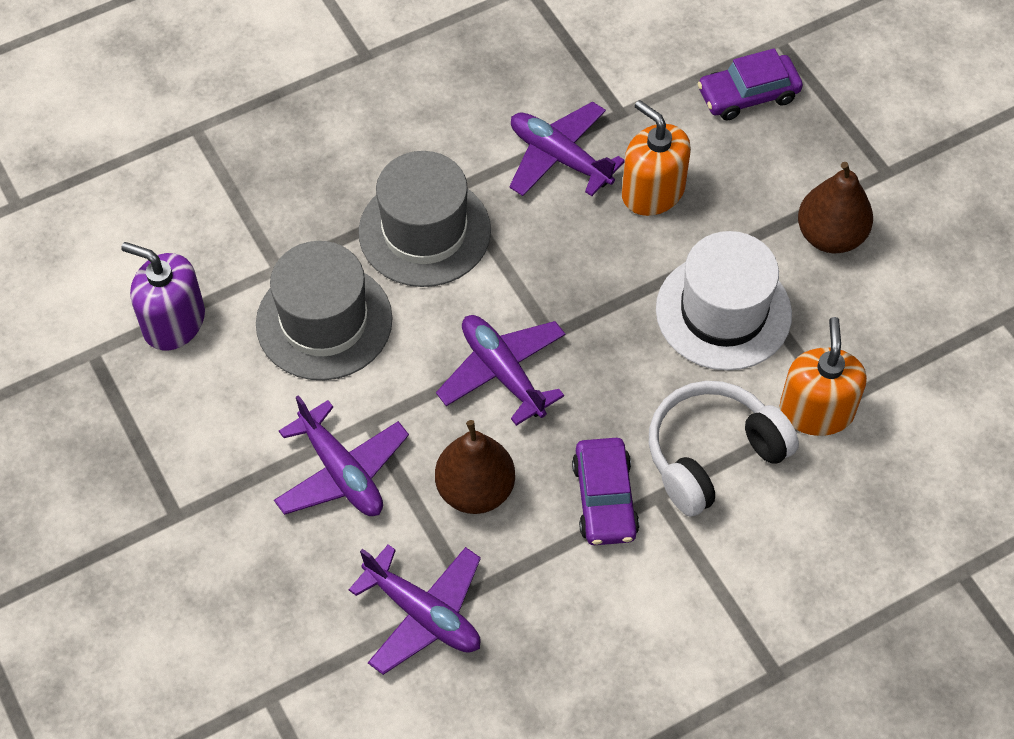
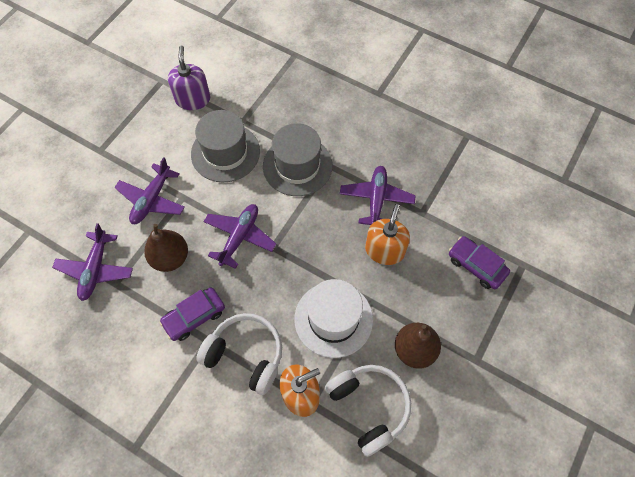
camera: 60 degrees right, 5 degrees up
(882, 334) = (369, 407): none -> white headphones

